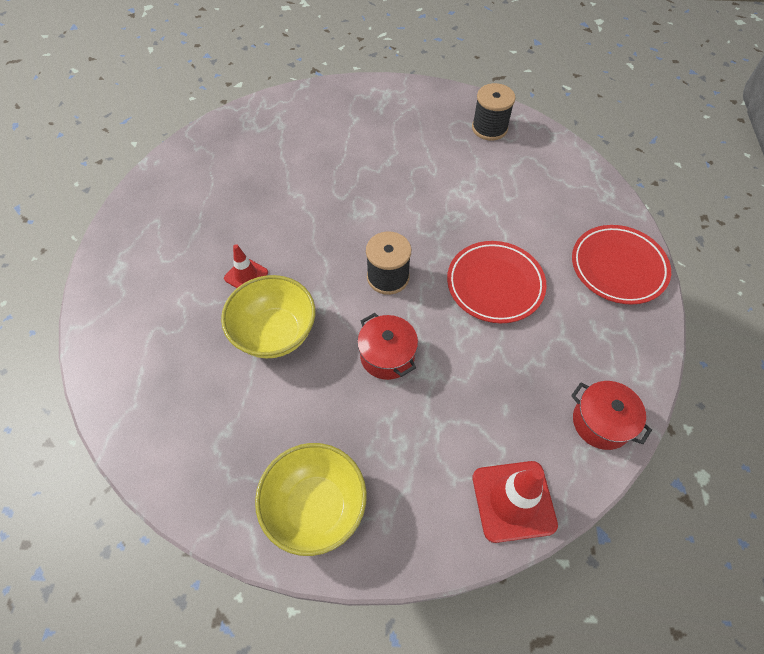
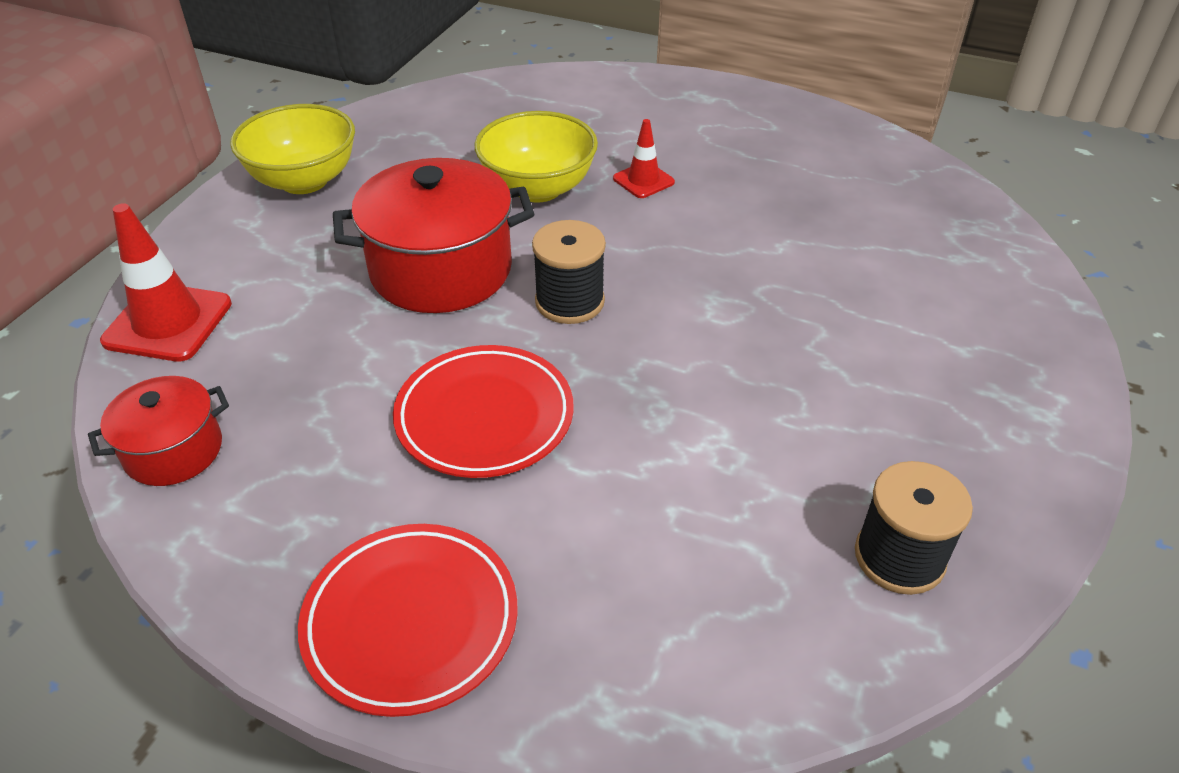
camera: 110 degrees right, 15 degrees down
(387, 356) = (441, 270): red pot -> red pot, size x1.79

